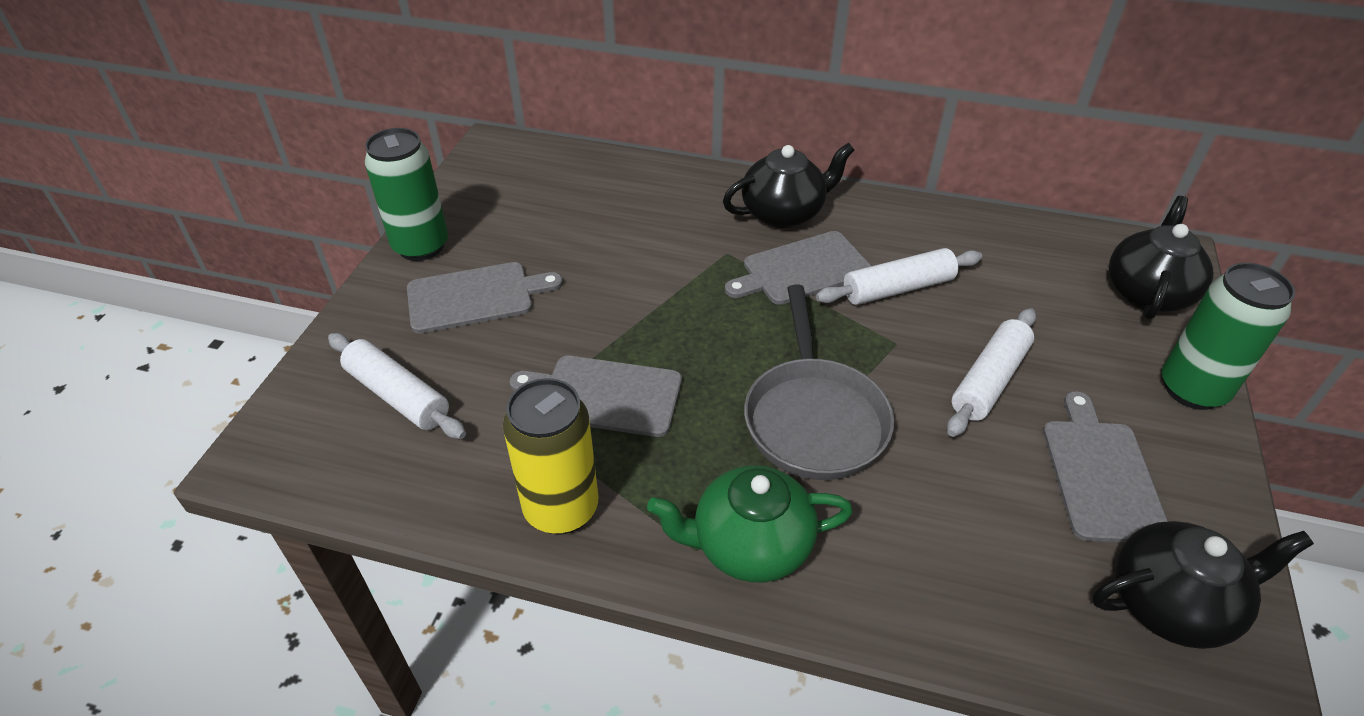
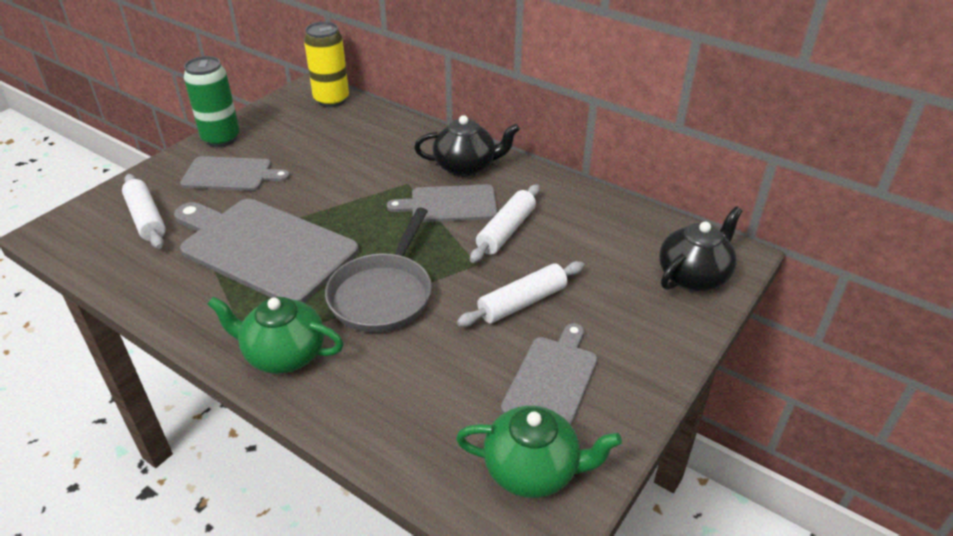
camera: 20 degrees right, 5 degrees down
(561, 509) = (190, 303): yellow can -> yellow can (331, 100)
(604, 395) = (264, 248): grey cutting board -> grey cutting board, size x1.75
(898, 288) = (506, 231): white rolling pin -> white rolling pin turned 60 degrees counterclockwise
(1171, 604) = (533, 470): black teapot -> green teapot
(1192, 389) = (671, 346): green can -> none

